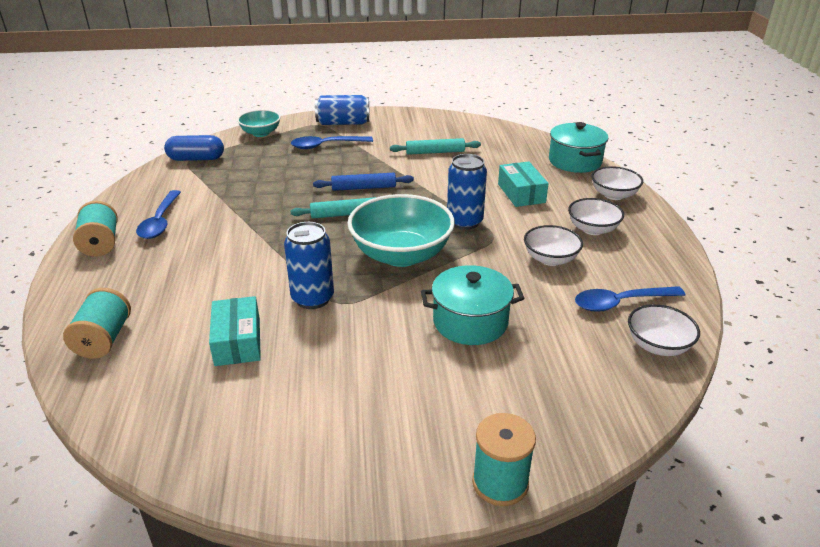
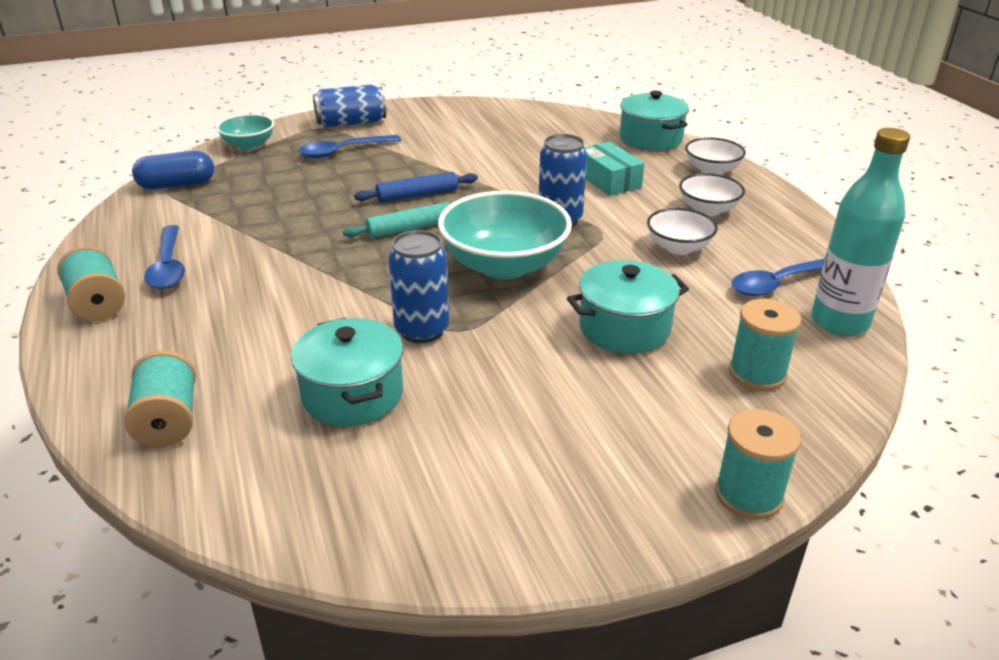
camera: 15 degrees left, 0 degrees up
(237, 341) = (352, 394): turquoise box -> turquoise pot
(435, 152) = (483, 145): turquoise rolling pin -> none
(561, 379) = (757, 373): none -> turquoise spool
(658, 346) = (839, 322): white bowl -> turquoise bottle

